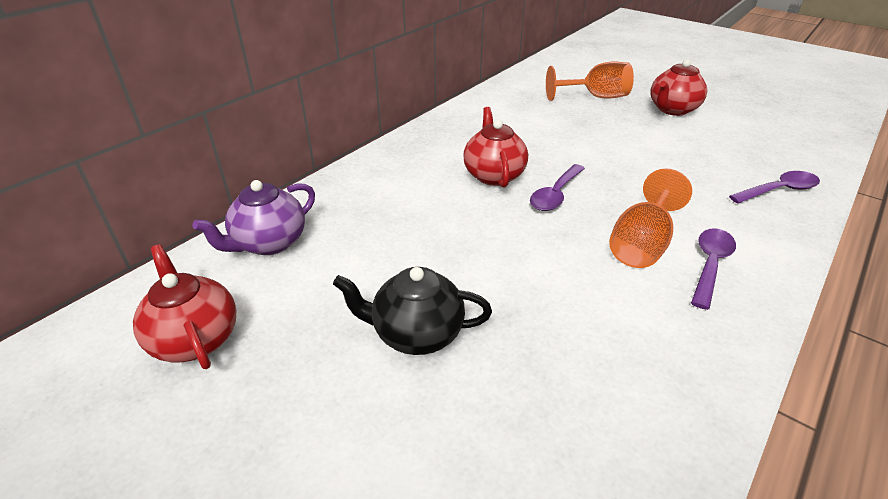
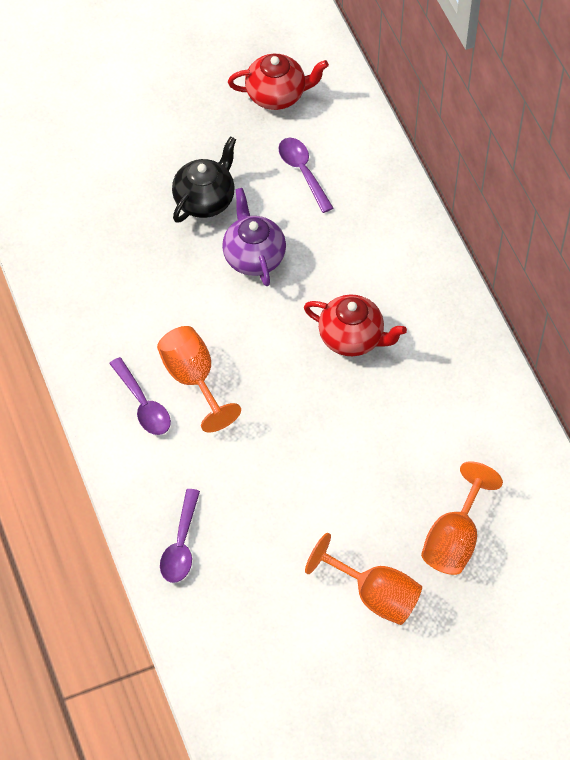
camera: 120 degrees right, 20 degrees up
(269, 243) = (353, 152): purple teapot -> purple teapot (253, 256)
(555, 194) = (292, 366): purple spoon -> purple spoon (303, 172)
(672, 109) = (375, 596): red teapot -> orange goblet

